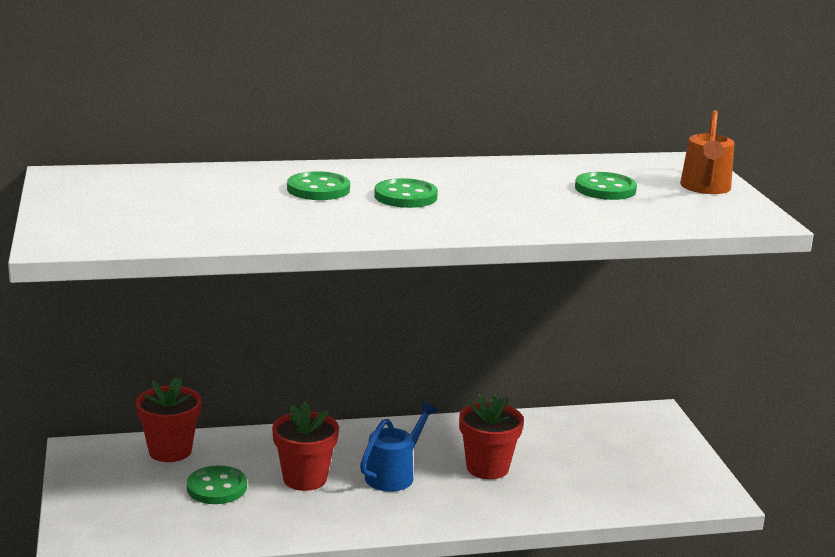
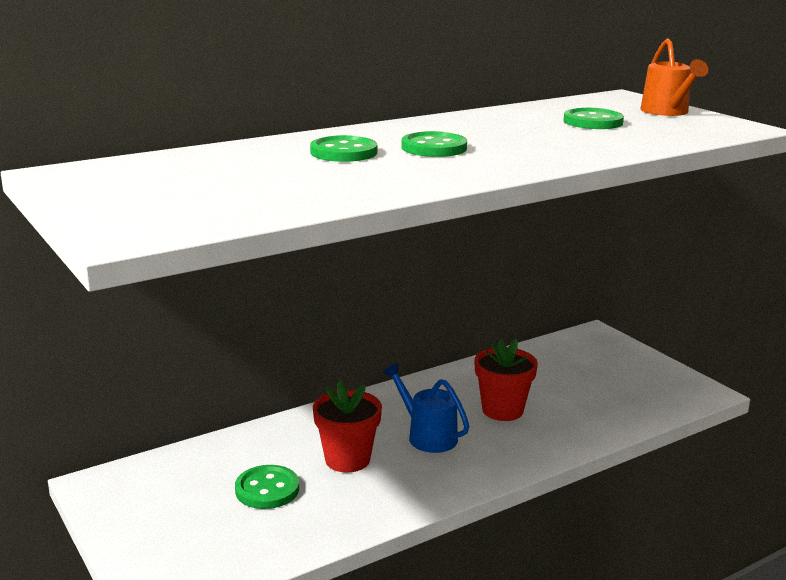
camera: 20 degrees left, 0 degrees up
(170, 451) = (192, 463): red flower pot -> none
(394, 474) = (427, 435): blue watering can -> blue watering can turned 60 degrees counterclockwise

